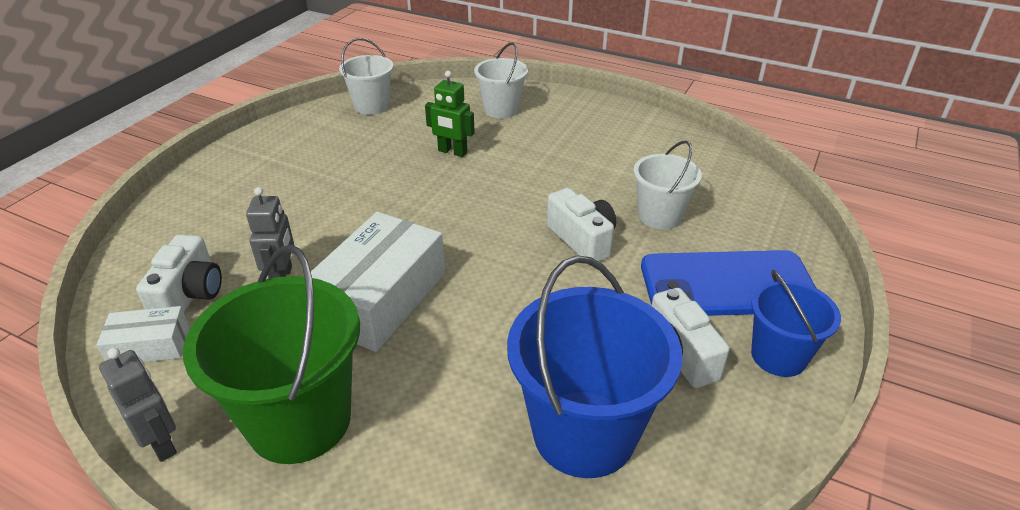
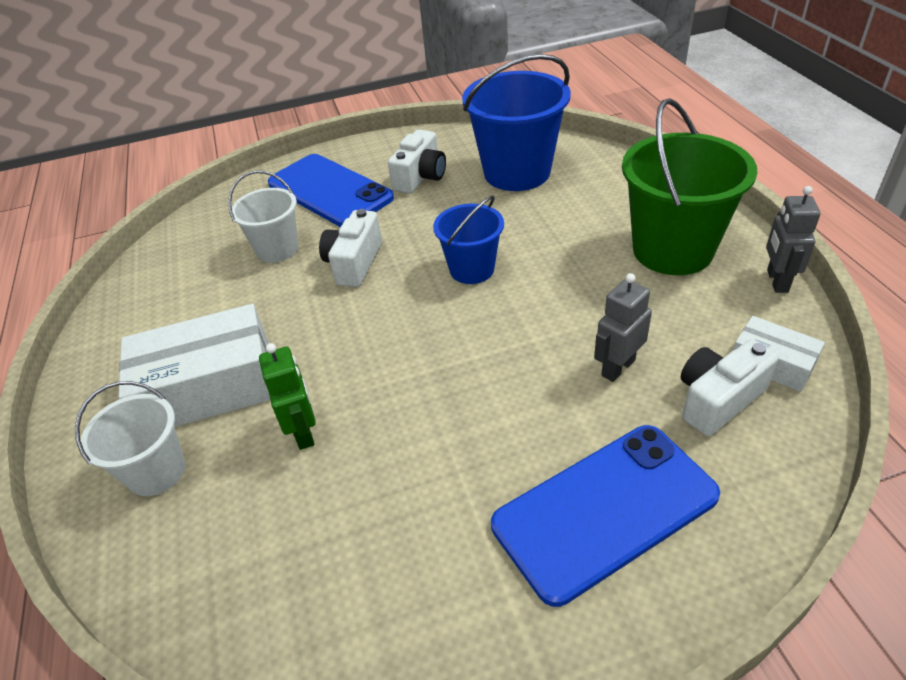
camera: 130 degrees left, 5 degrees up
(240, 204) = (604, 510): none -> blue phone
(371, 106) = (264, 628): white bucket -> none
(379, 298) = (551, 301): white box -> white box (209, 387)
(778, 356) = (375, 154): blue bucket -> blue bucket (472, 269)

